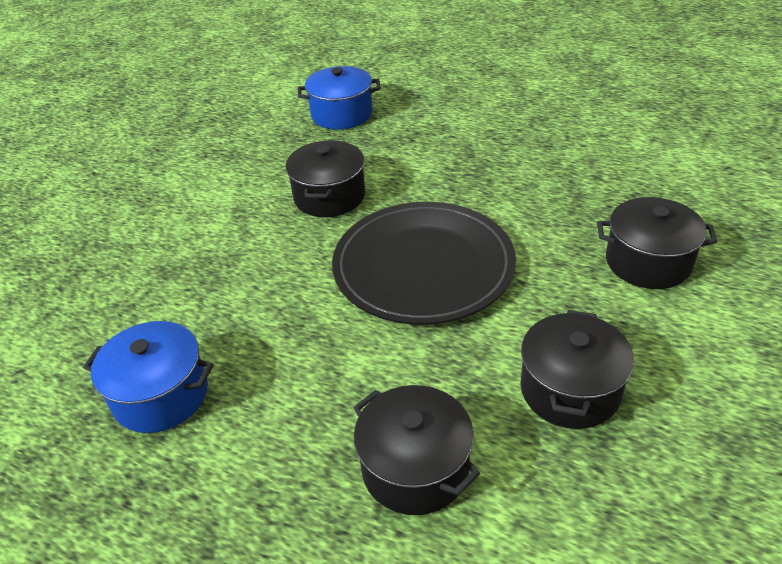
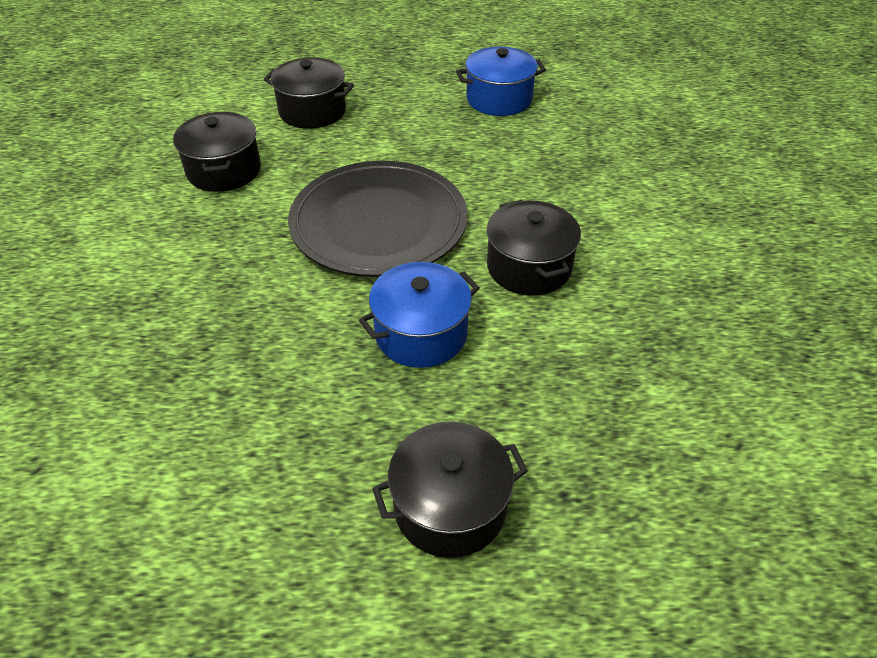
camera: 150 degrees right, 5 degrees up
(342, 114) = (642, 406): blue pot -> blue pot (421, 334)
(648, 262) = (161, 287): black pot -> black pot (450, 507)

